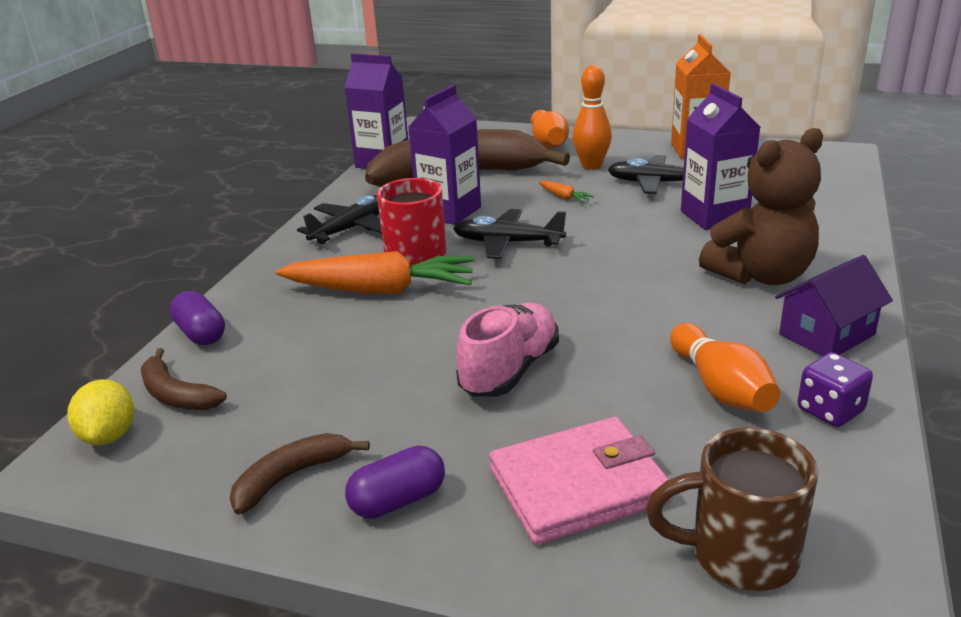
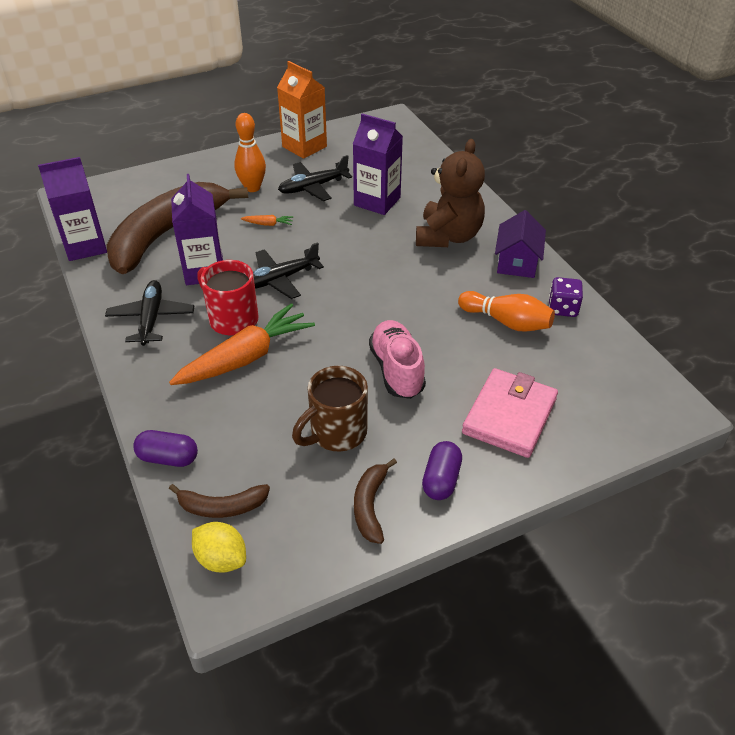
camera: 45 degrees left, 15 degrees up
(548, 142) = (194, 177): orange bowling pin -> none
(738, 555) = (605, 406): brown mug -> brown mug (336, 433)

